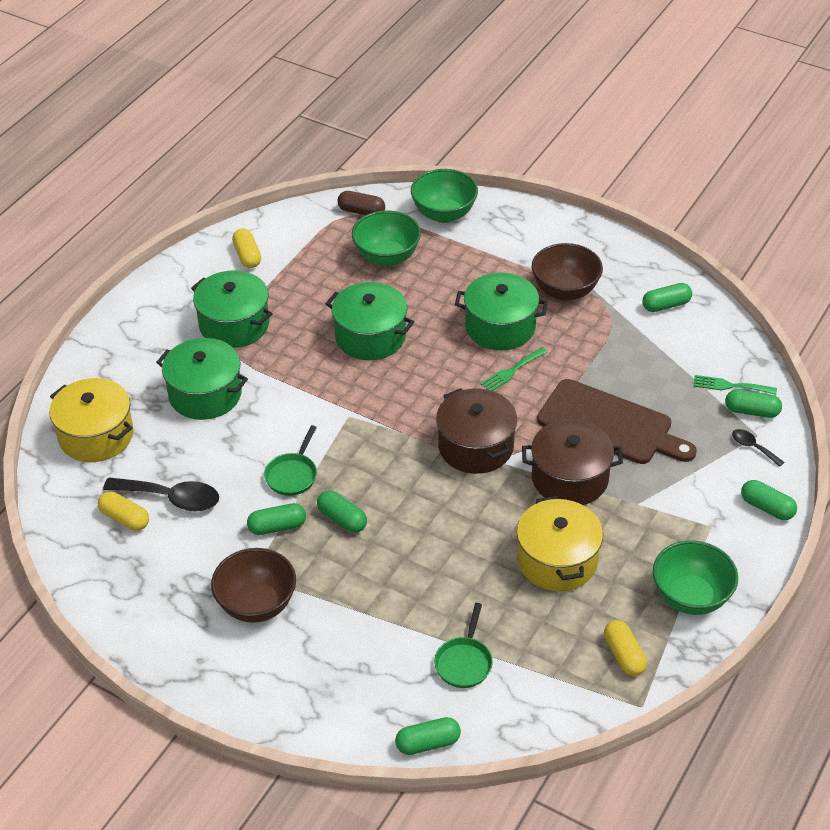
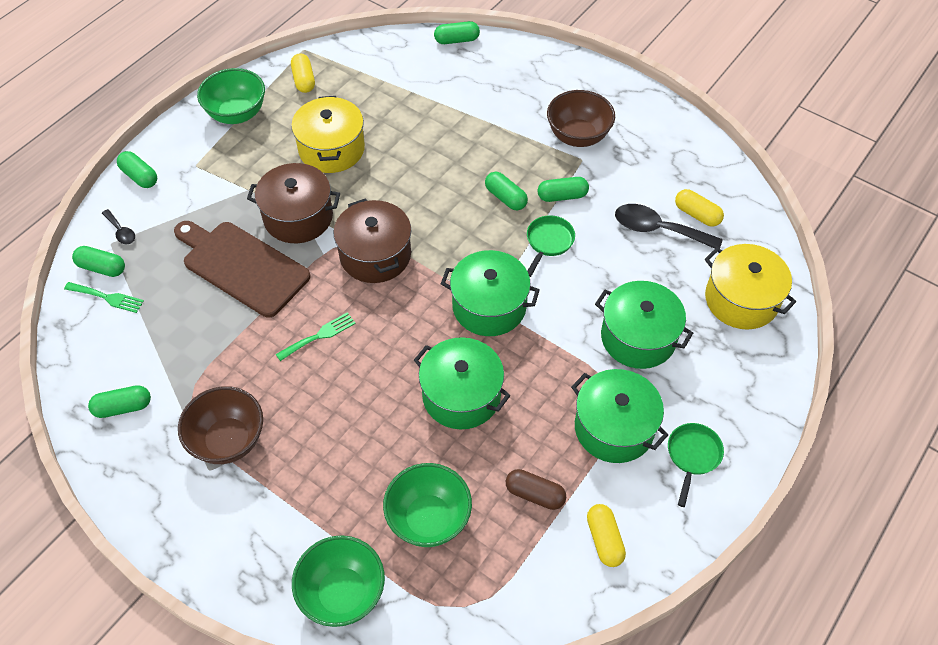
camera: 175 degrees left, 10 degrees up
(361, 211) = (452, 611): brown capsule -> brown capsule (535, 494)
(464, 662) = (422, 85): green pan -> green pan (692, 456)
(500, 327) = (316, 395): green pot -> green pot (489, 306)

